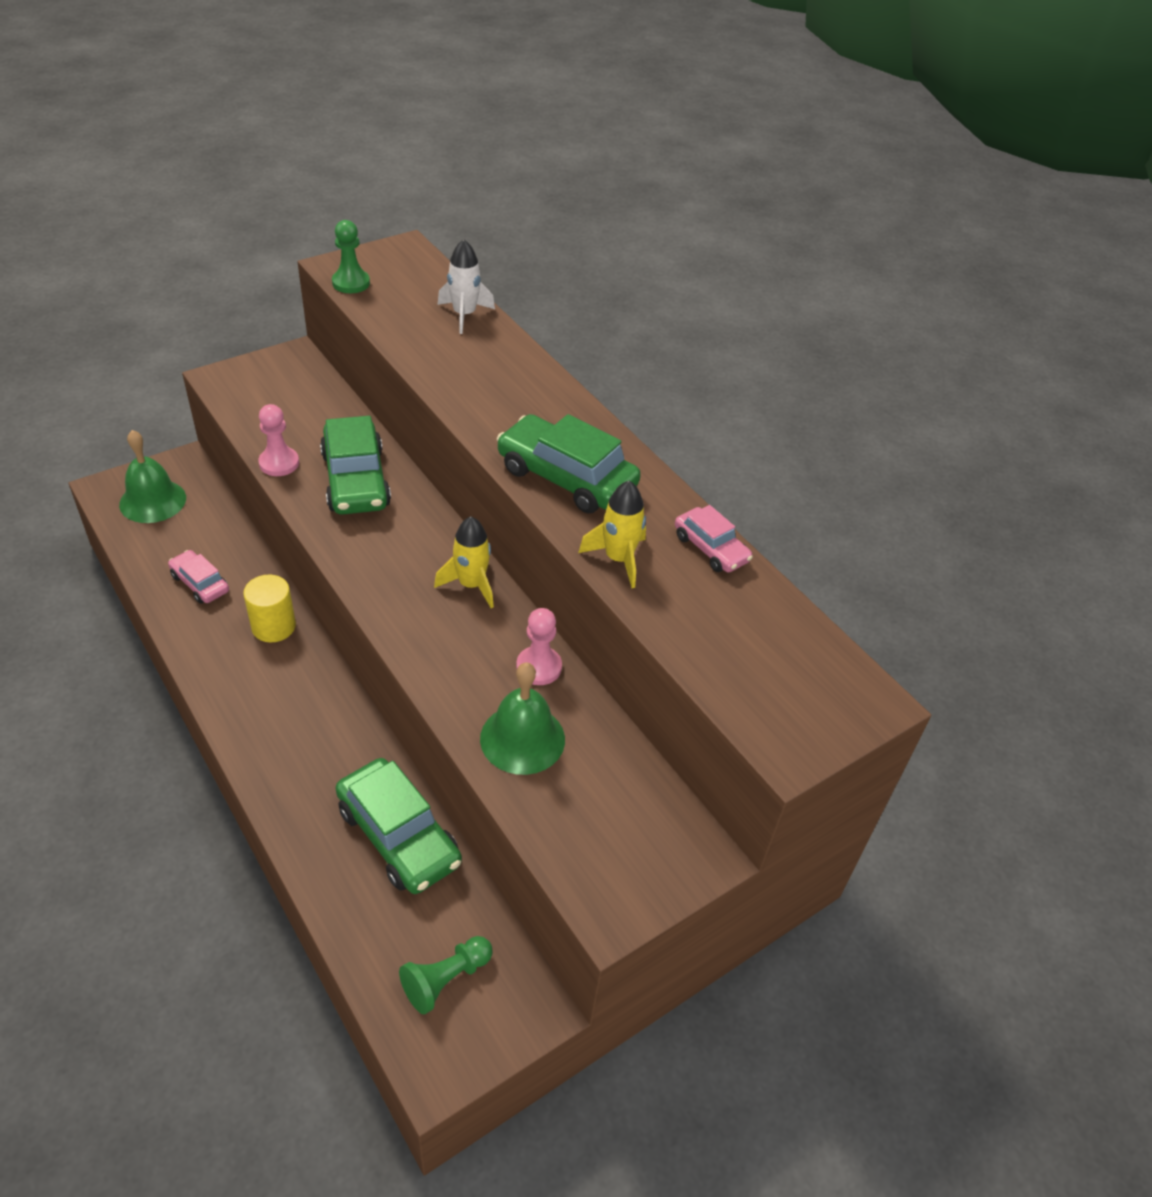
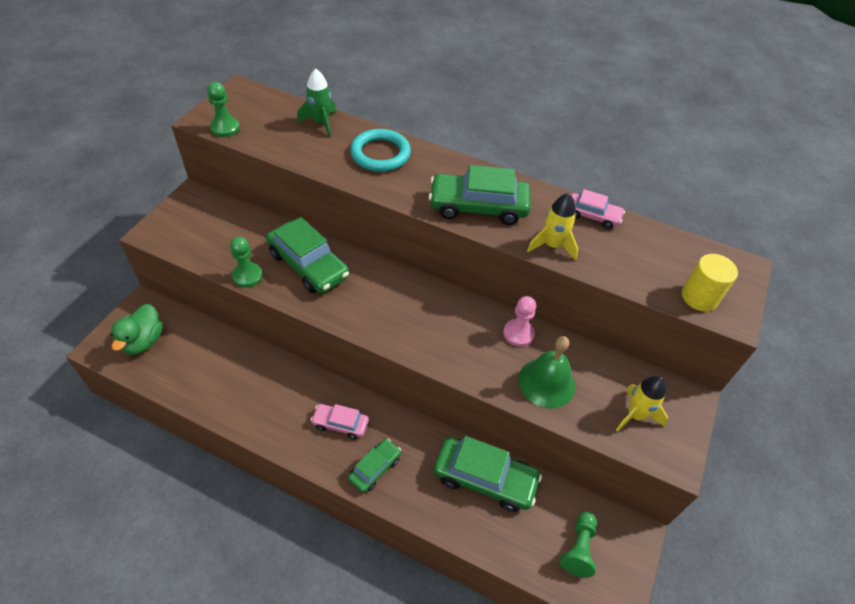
camera: 30 degrees left, 5 degrees up
(152, 501) = (143, 341): green bell -> green duck
(200, 583) = (226, 382): pink car -> pink car (340, 424)
(273, 626) = (300, 387): yellow cylinder -> yellow cylinder (699, 297)
(279, 463) = (247, 276): pink pawn -> green pawn
(281, 755) = (375, 468): none -> green car
(464, 315) = (321, 123): white rocket -> green rocket
(471, 585) = (437, 301): yellow rocket -> yellow rocket (635, 415)
(502, 374) = (380, 154): none -> turquoise ring

